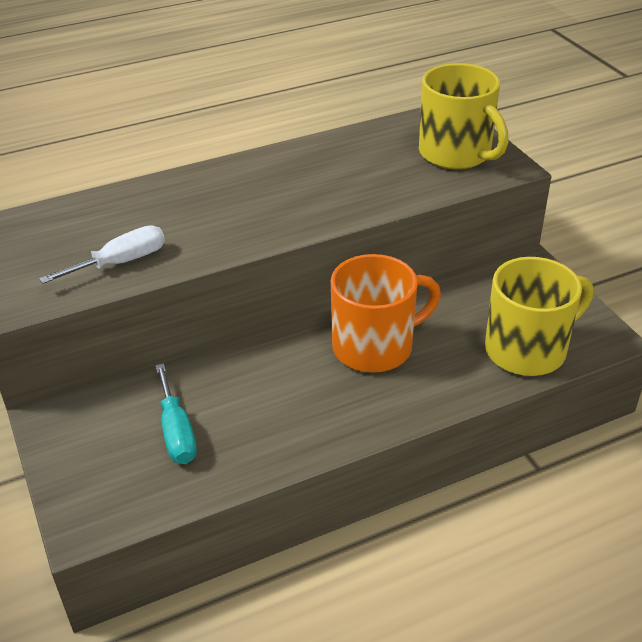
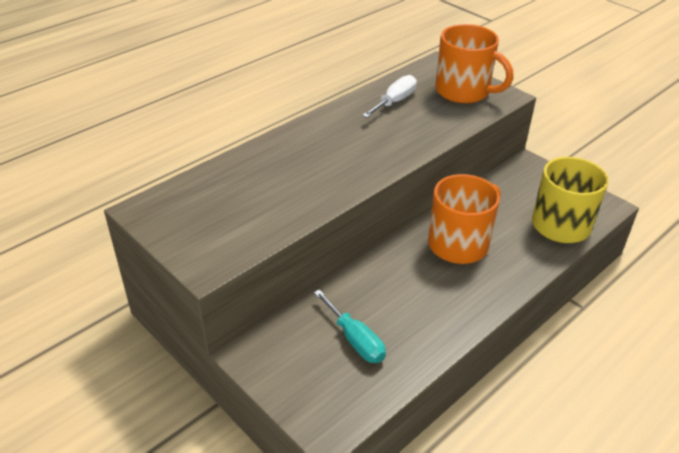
camera: 20 degrees left, 0 degrees up
(121, 262) = (272, 216): white screwdriver -> white screwdriver (394, 101)
(456, 154) = (464, 91): yellow mug -> orange mug

